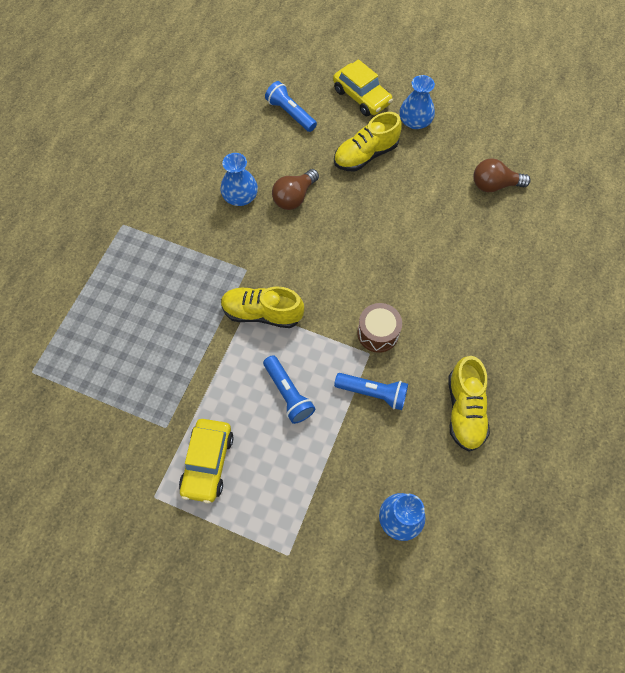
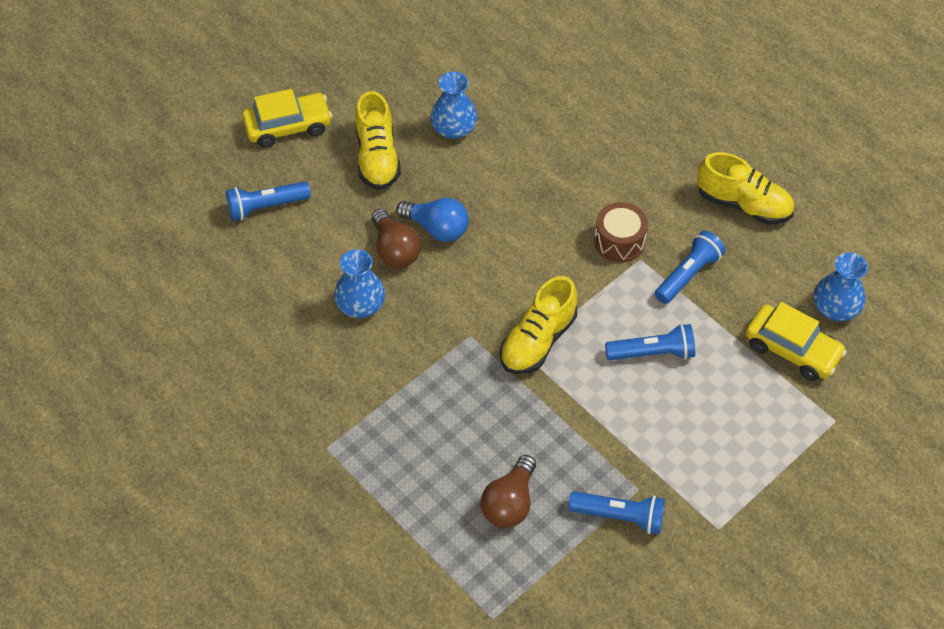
camera: 65 degrees left, 10 degrees down
(138, 422) = (619, 516): none -> blue flashlight
(207, 463) = (700, 461): yellow car -> yellow car (792, 350)
(325, 213) = (437, 228): none -> blue light bulb
(415, 121) = (359, 92): blue vase -> blue vase (454, 128)
(494, 185) = (490, 61): brown light bulb -> brown light bulb (510, 503)

